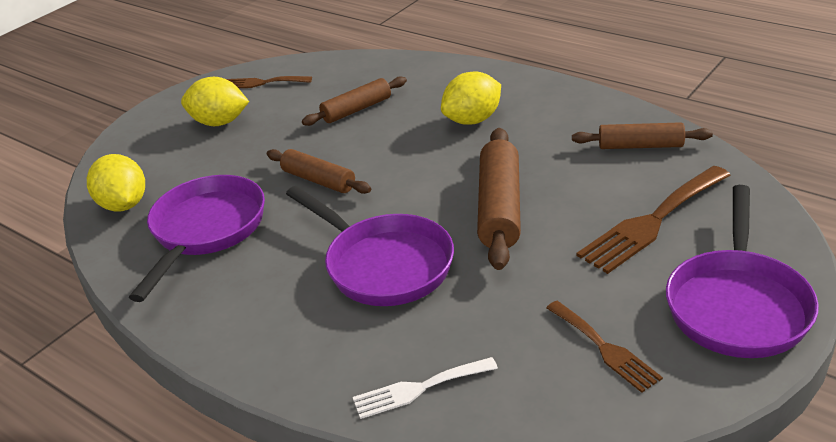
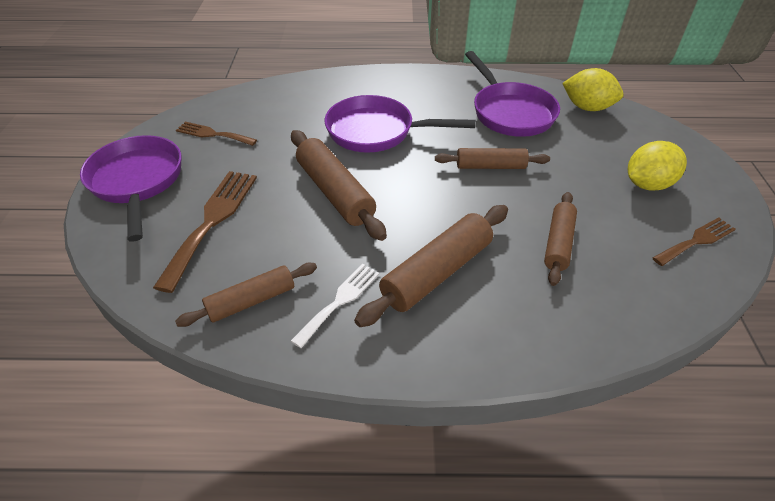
camera: 140 degrees right, 10 degrees up
(419, 388) = (299, 90): white fork -> white fork (340, 301)
(472, 120) = (437, 273): yellow lemon -> brown rolling pin

